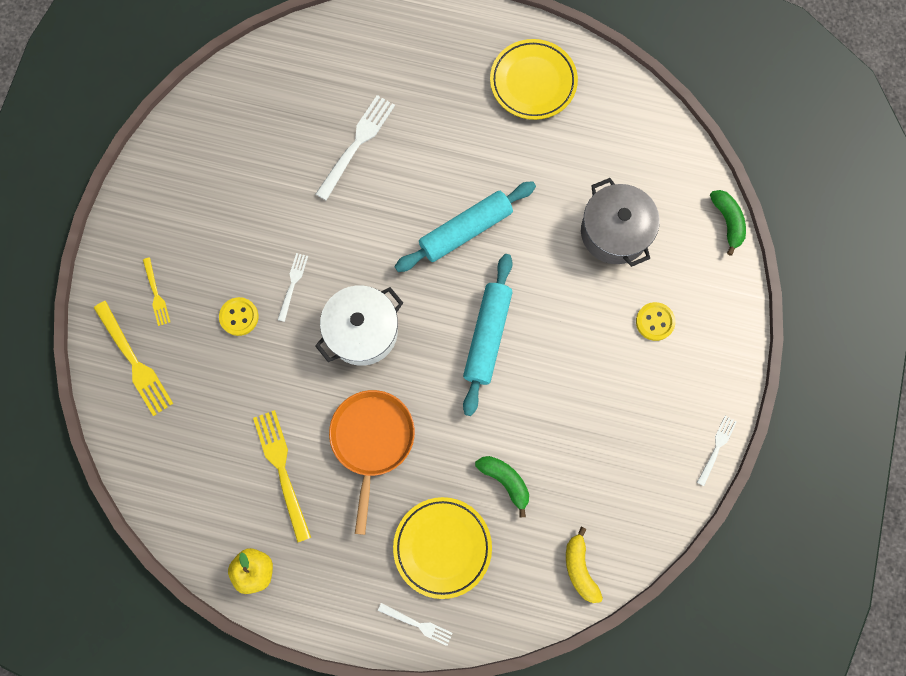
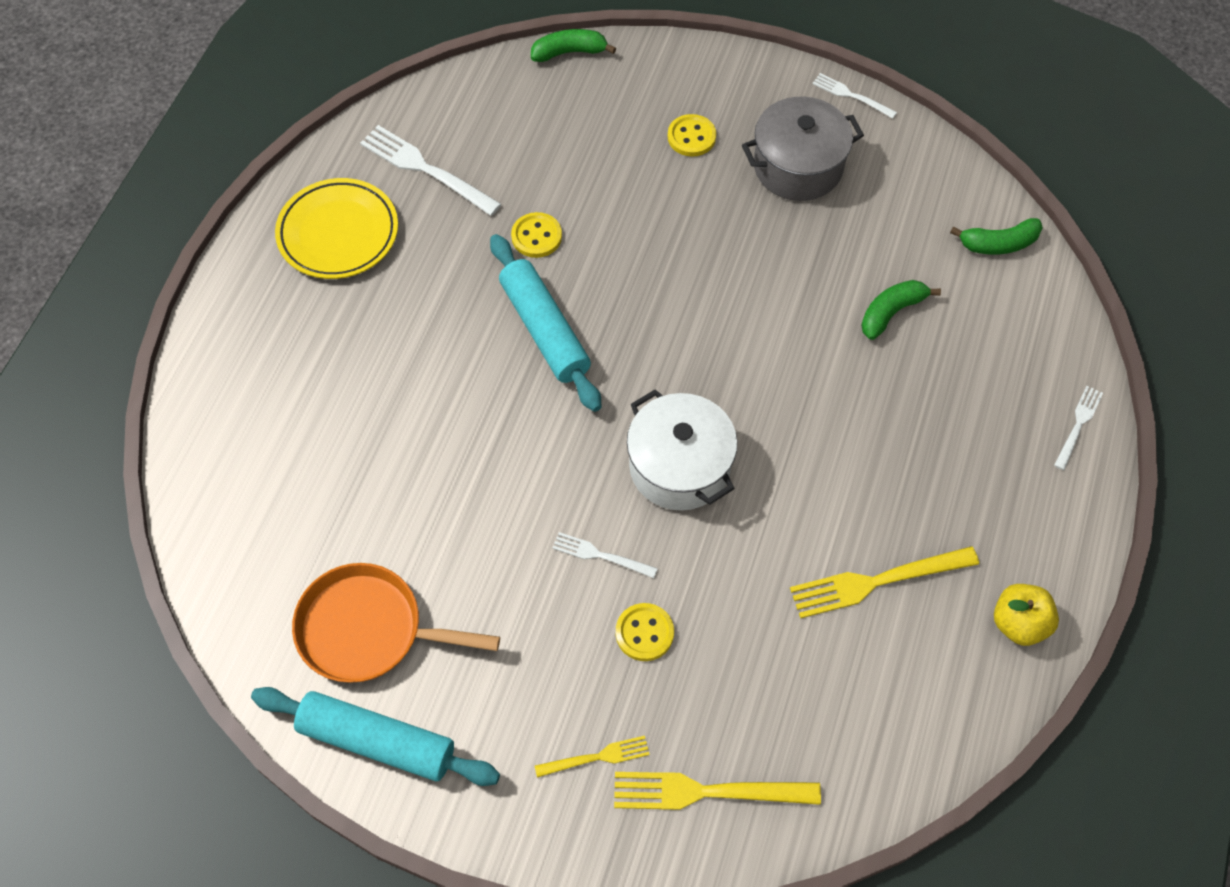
camera: 85 degrees left, 15 degrees down
(135, 362) = (706, 792): yellow fork -> yellow fork turned 150 degrees counterclockwise
(357, 143) = (390, 457): white fork -> white fork (424, 169)
(372, 441) = (836, 464): orange pan -> orange pan (369, 630)
(442, 547) = (978, 389): yellow plate -> none
(487, 336) = (697, 316): turquoise rolling pin -> turquoise rolling pin (377, 741)
(546, 216) = (536, 236): none -> yellow button
(580, 568) = (998, 244): yellow banana -> green banana
(614, 232) = (568, 165): grey pot -> grey pot (798, 166)

